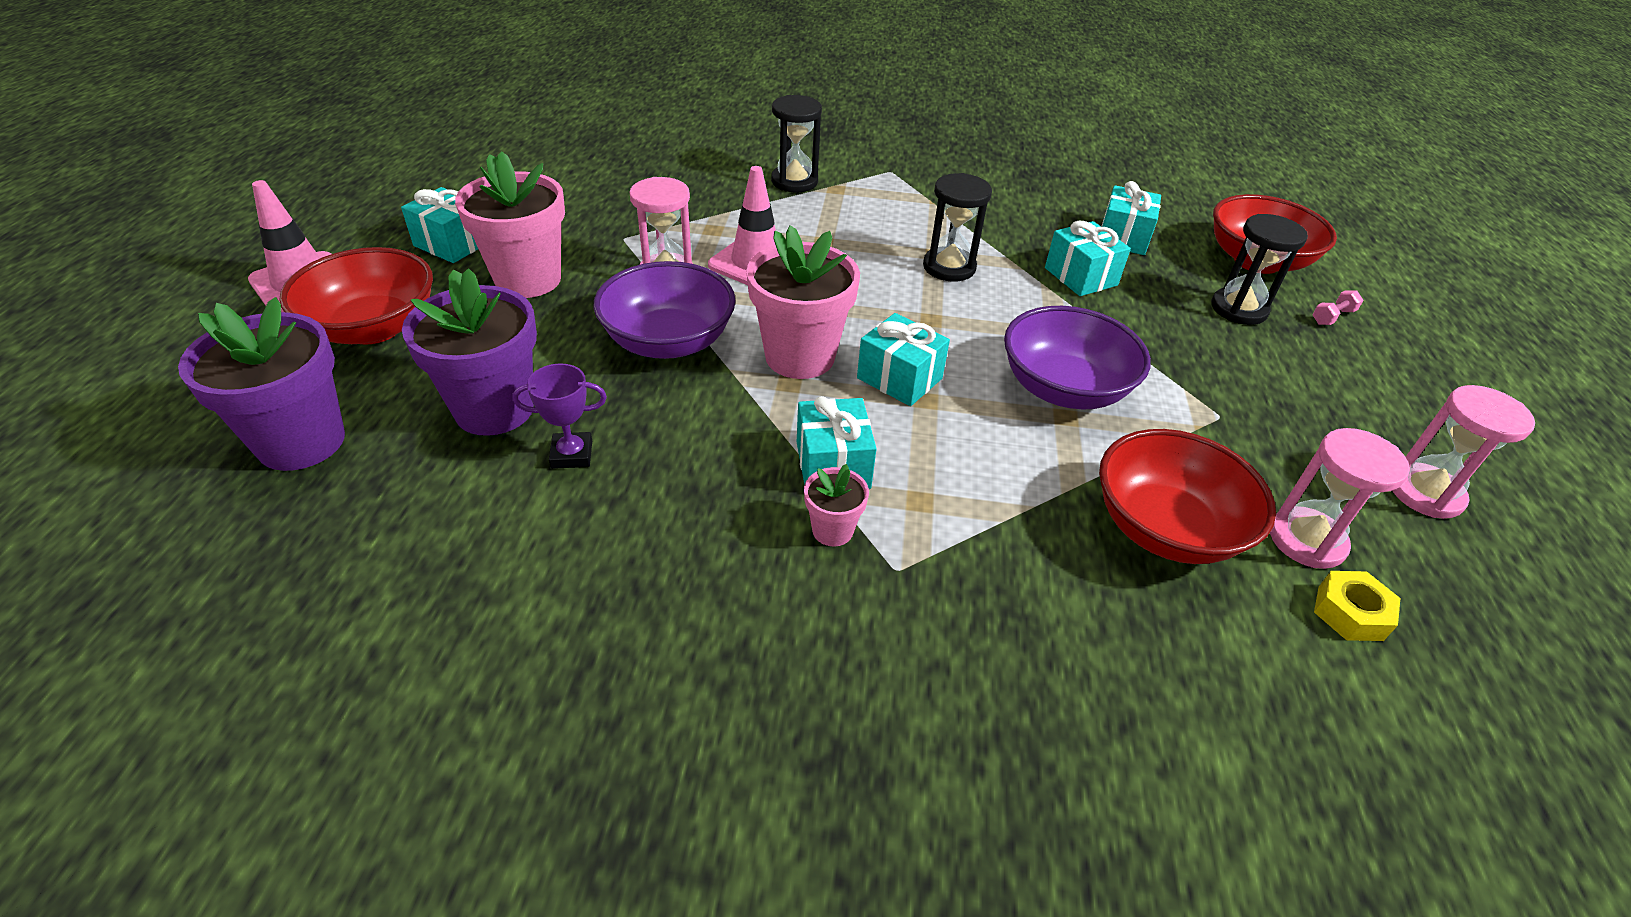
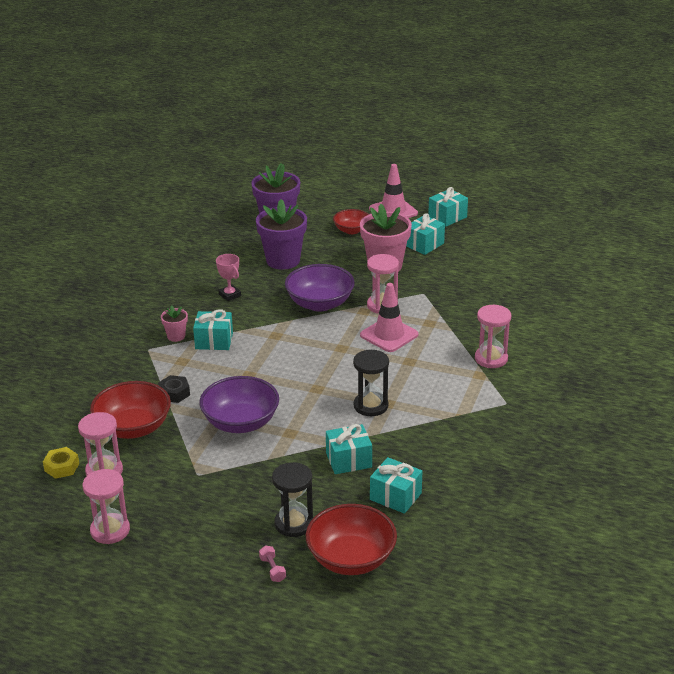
camera: 105 degrees right, 10 degrees down
(374, 328) = (352, 230): red bowl -> red bowl, size x0.60
(572, 454) = (247, 278): purple trophy -> none
(647, 471) = (230, 295): none -> pink trophy
(794, 181) = (491, 359): black hourglass -> pink hourglass
(800, 356) = (295, 340): pink flower pot -> none
(899, 378) = (268, 369): turquoise gift -> turquoise gift (447, 217)
(1029, 490) = (174, 393): none -> black nut

